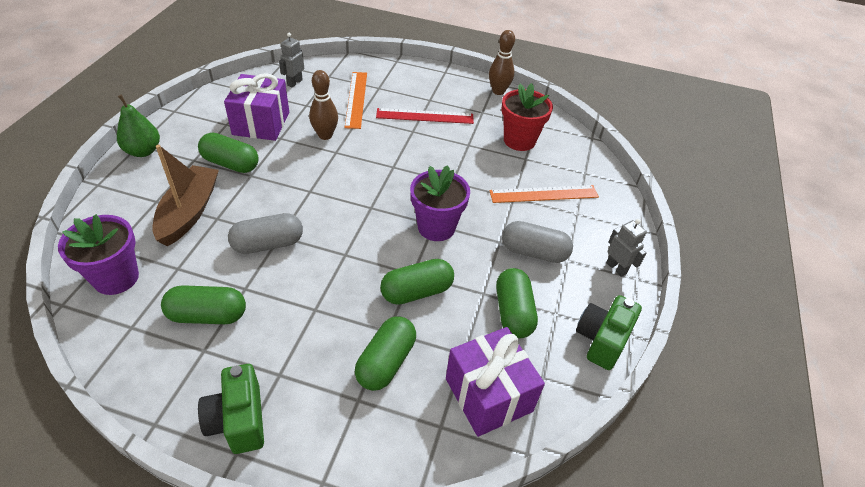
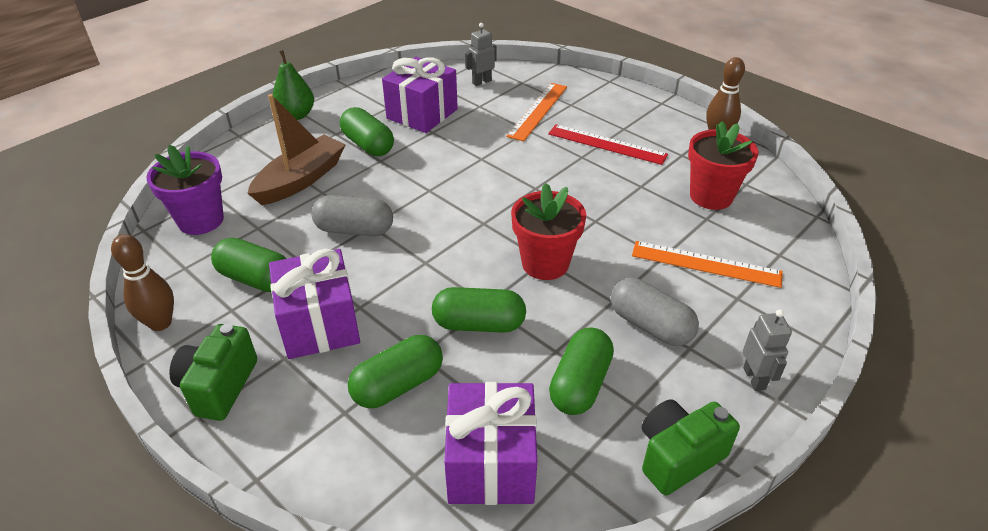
camera: 30 degrees right, 5 degrees down
(291, 335) = (320, 324): none -> purple gift
(325, 135) = (481, 139): brown bowling pin -> brown bowling pin (160, 323)
(436, 227) = (545, 263): purple flower pot -> red flower pot

